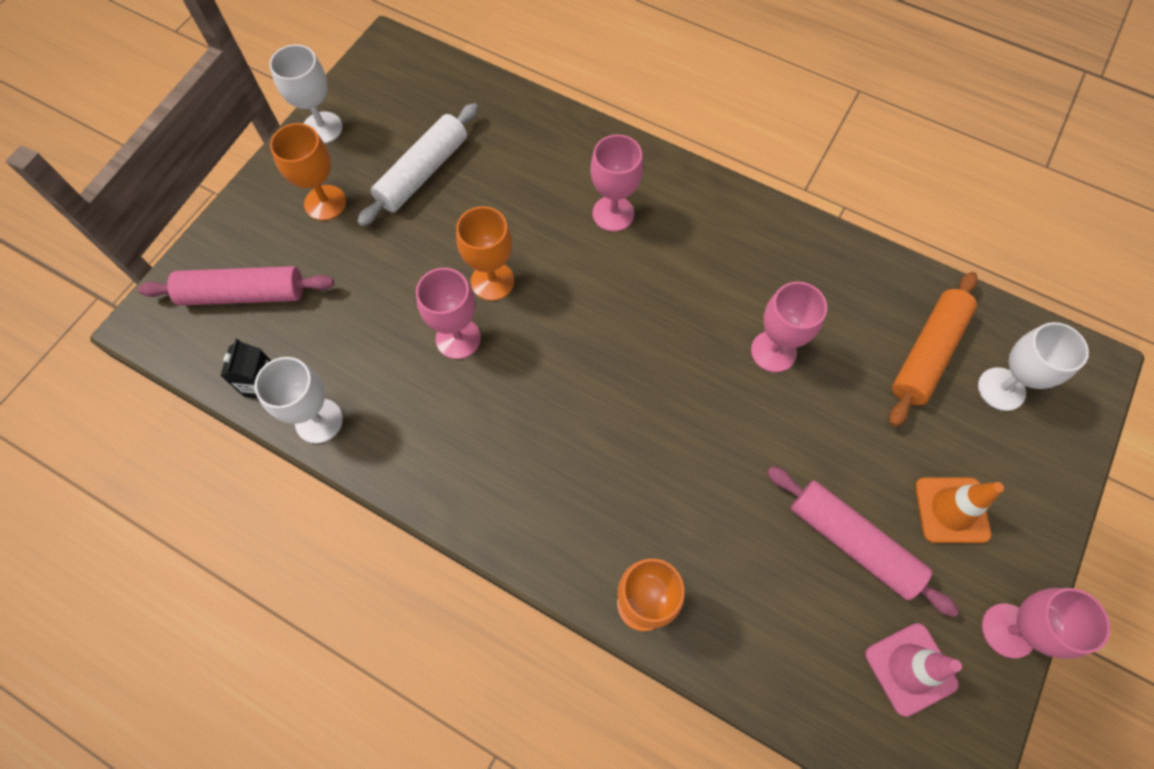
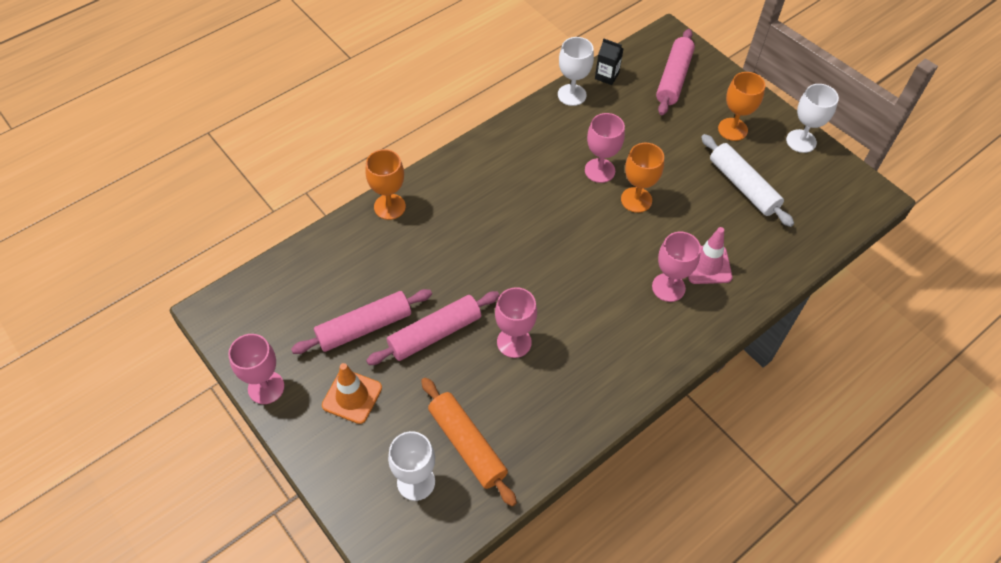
camera: 110 degrees right, 10 degrees down
(812, 448) = (435, 333): none -> pink rolling pin
(910, 669) = (279, 322): pink traffic cone -> pink traffic cone (707, 265)

